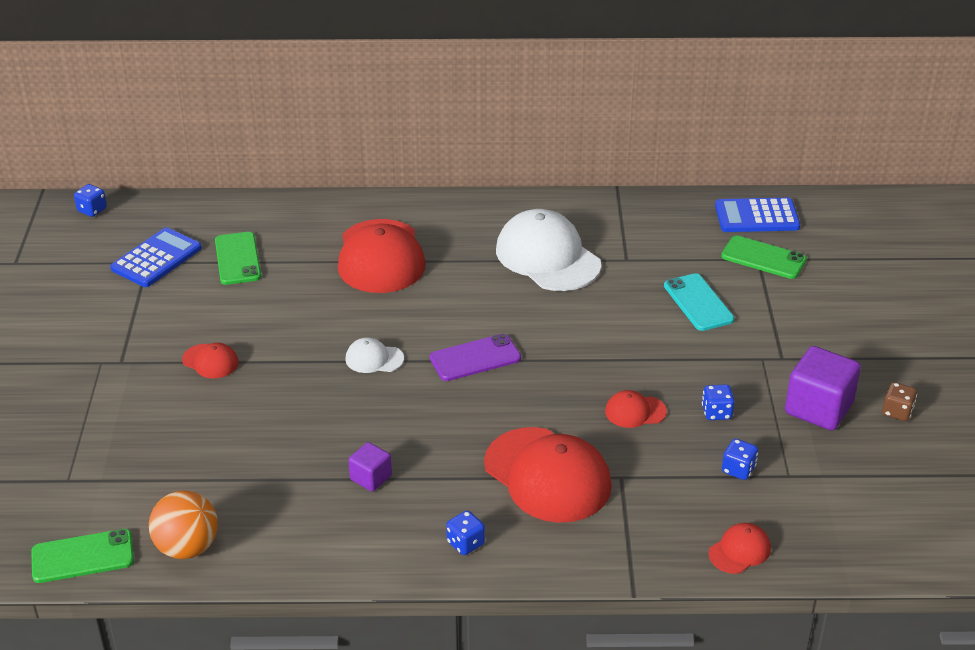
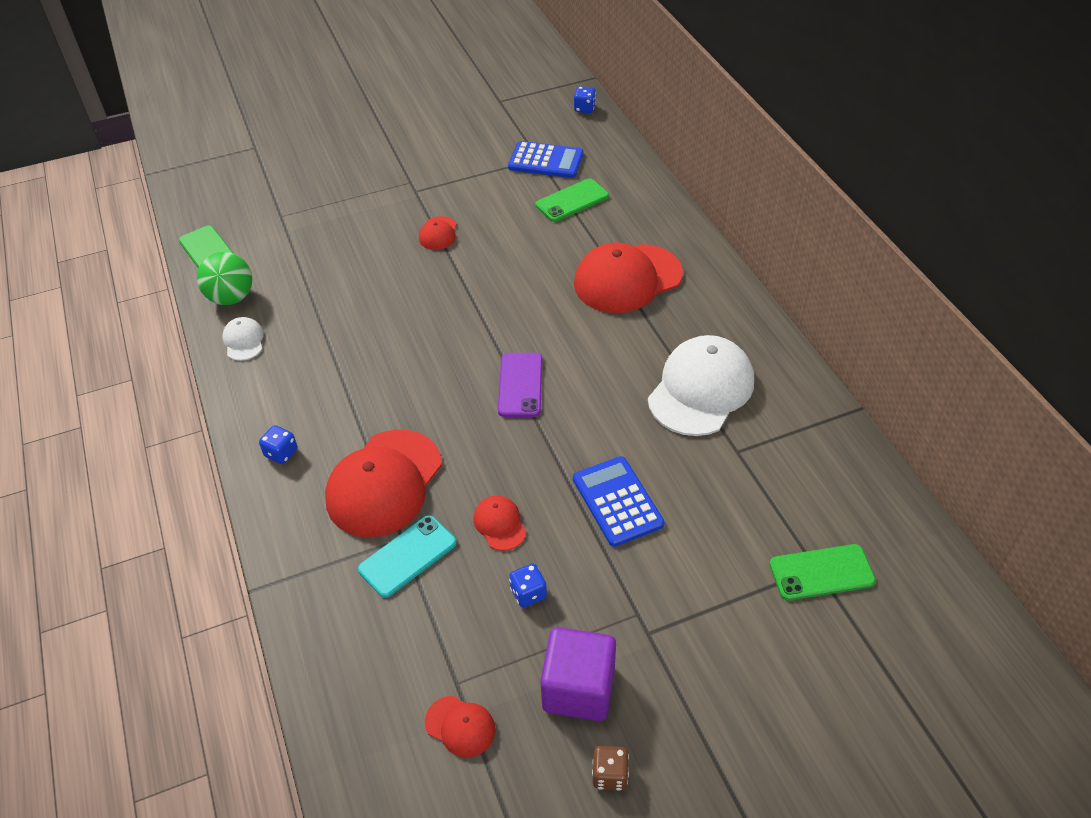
camera: 70 degrees right, 10 degrees up
(187, 547) = (231, 298): orange ball -> green ball
(371, 478) = (339, 369): purple cube -> none
(374, 359) = (487, 321): white cap -> white cap (243, 341)
(475, 358) = (520, 385): purple phone -> purple phone turned 45 degrees clockwise
(698, 303) = (701, 531): turquoise phone -> turquoise phone (408, 556)
(738, 470) = (448, 634): blue dice -> none
(739, 551) = (331, 664): red cap -> red cap (460, 726)
(756, 216) = (898, 547): blue calculator -> blue calculator (617, 501)
(763, 258) = (821, 572): green phone -> green phone turned 75 degrees clockwise

